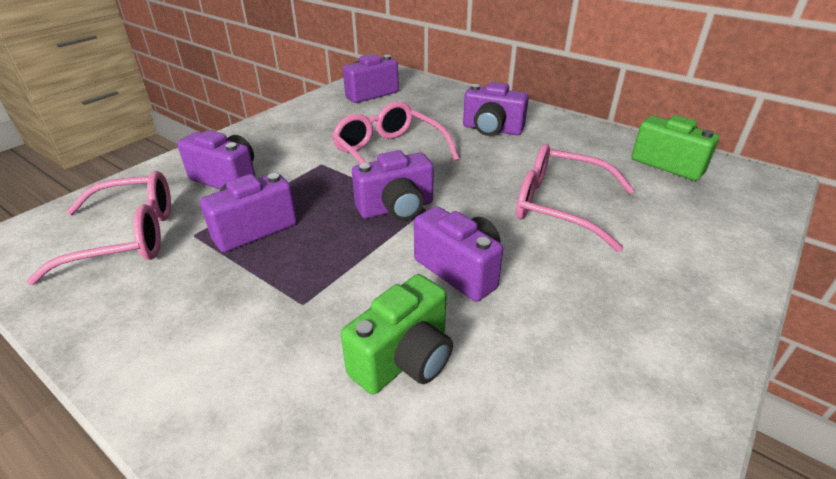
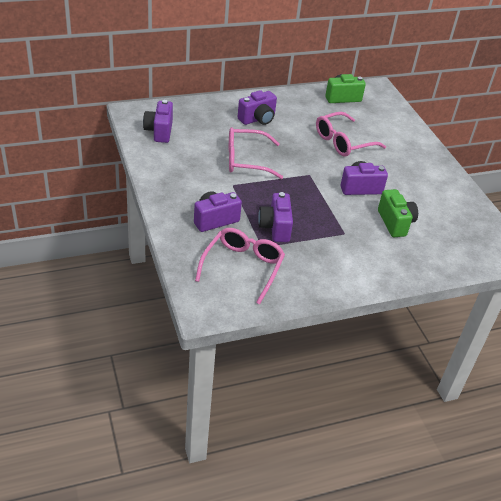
camera: 60 degrees left, 5 degrees up
(396, 208) = (301, 182): purple camera -> none

